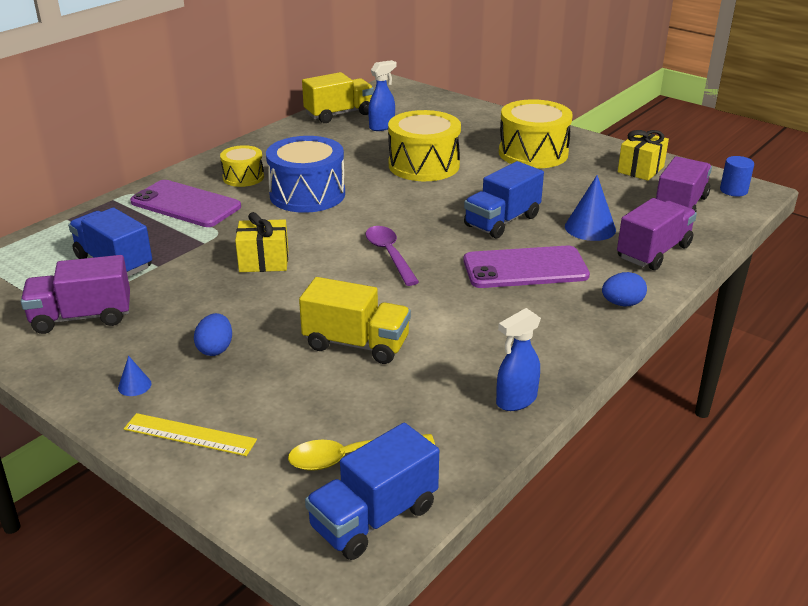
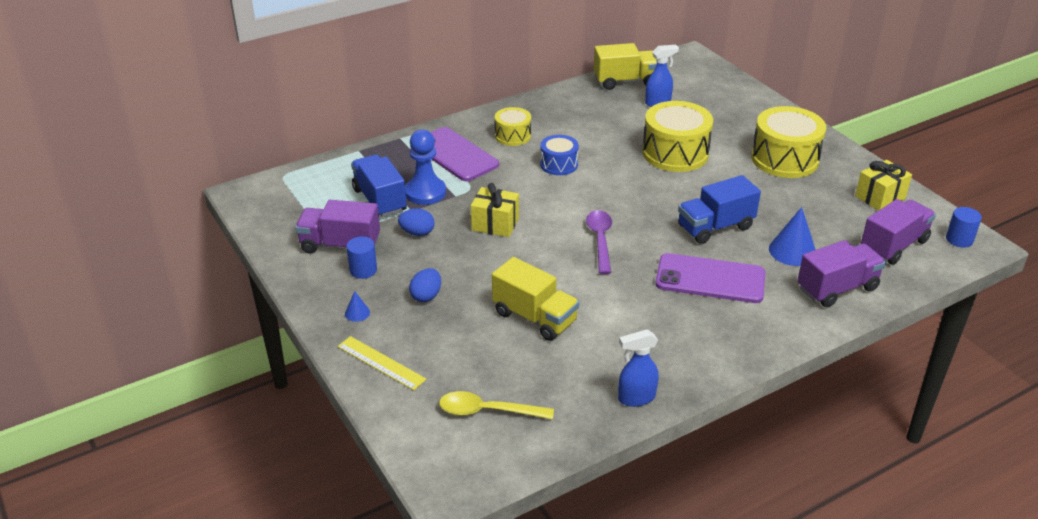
camera: 20 degrees right, 5 degrees up
(123, 338) = (363, 270): none -> blue cylinder
(167, 245) = (425, 192): none -> blue pawn
(307, 194) = (559, 164): blue drum -> blue drum, size x0.56
(374, 518) = (482, 462): blue truck -> none
(622, 304) = (776, 333): blue egg -> blue egg (417, 233)

